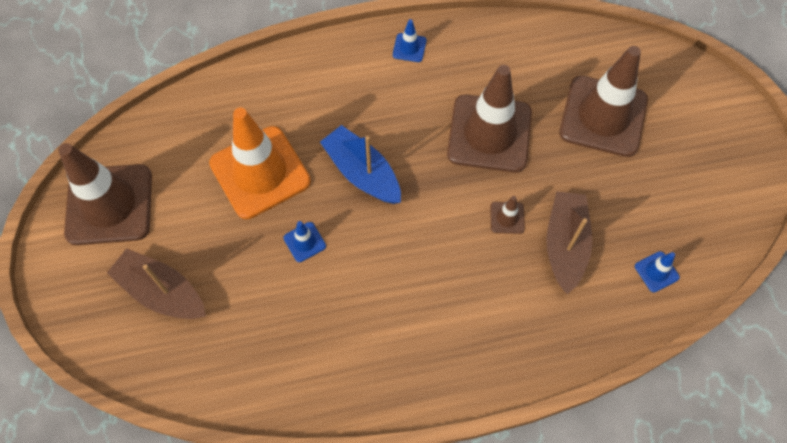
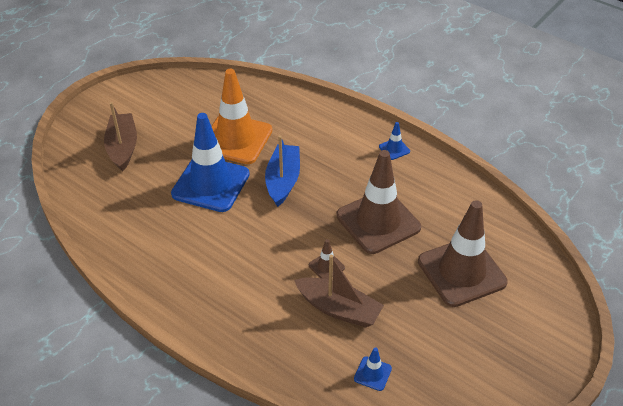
camera: 50 degrees right, 20 degrees down
(109, 204) = (155, 97): brown traffic cone -> none
(304, 242) = (210, 184): blue traffic cone -> blue traffic cone, size x2.47
(565, 245) = (338, 309): brown boat -> brown boat turned 60 degrees clockwise

